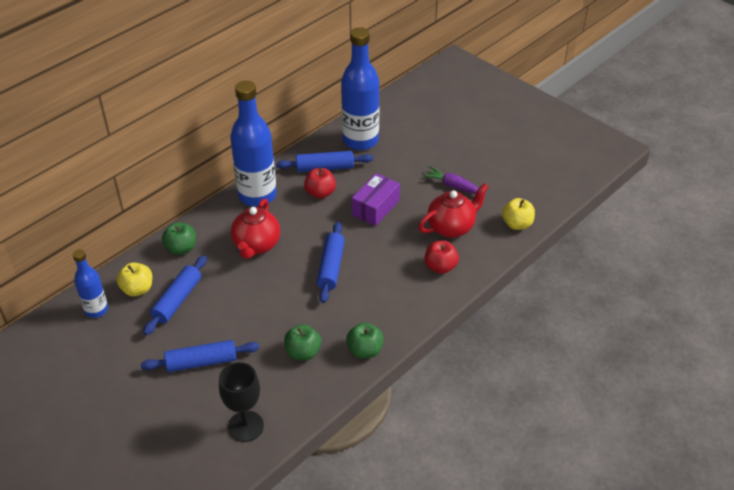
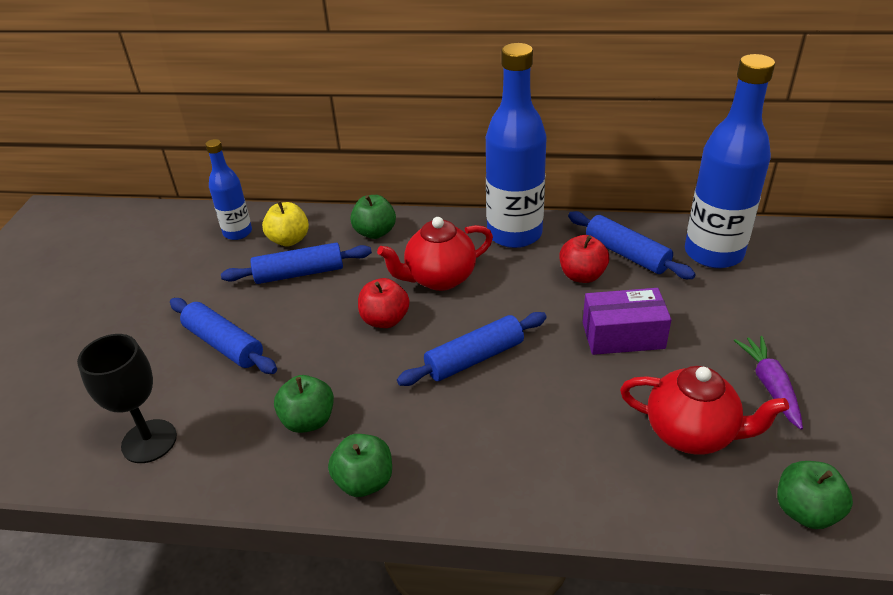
camera: 55 degrees right, 5 degrees down
(440, 267) = (602, 469): red apple -> red apple (385, 320)
(517, 224) = (805, 511): yellow apple -> green apple

